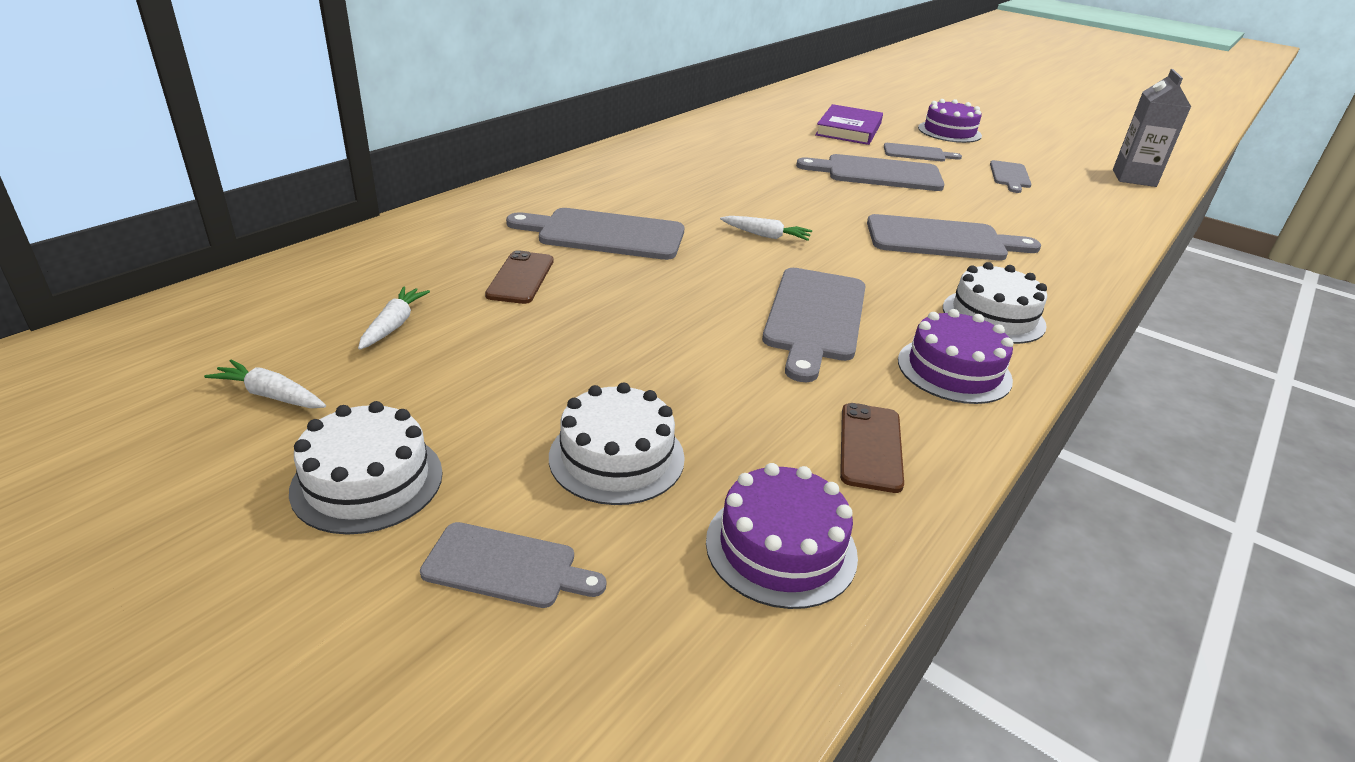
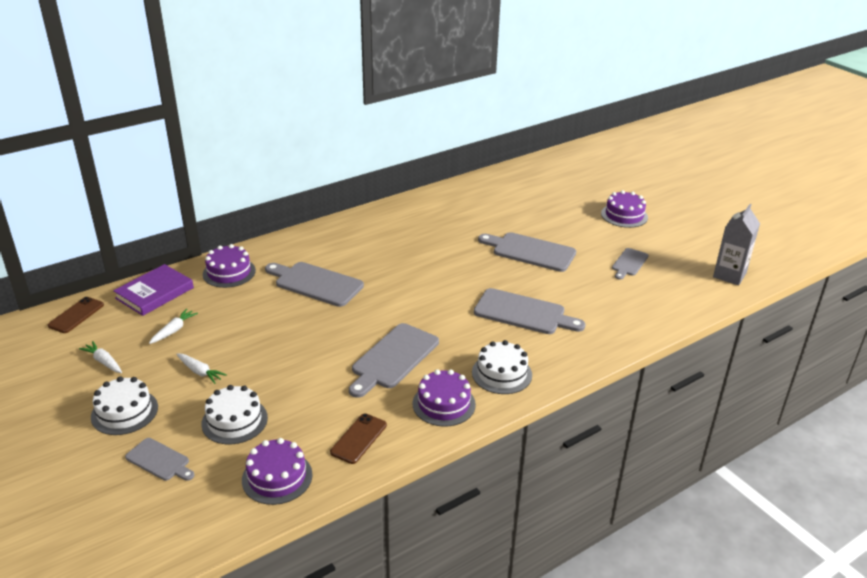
camera: 20 degrees right, 0 degrees up
(445, 233) = (229, 272): none -> purple cake
(521, 278) = (251, 309): brown phone -> brown phone (76, 315)
(766, 235) = (411, 296): white carrot -> white carrot (200, 372)
(848, 129) = (546, 207): purple book -> purple book (154, 293)
(917, 153) = (577, 235): grey cutting board -> none

